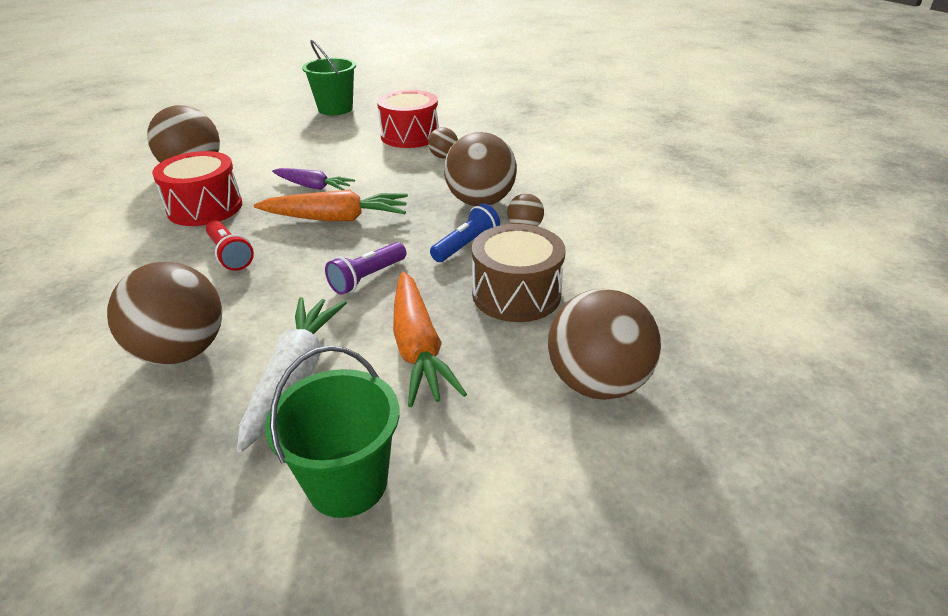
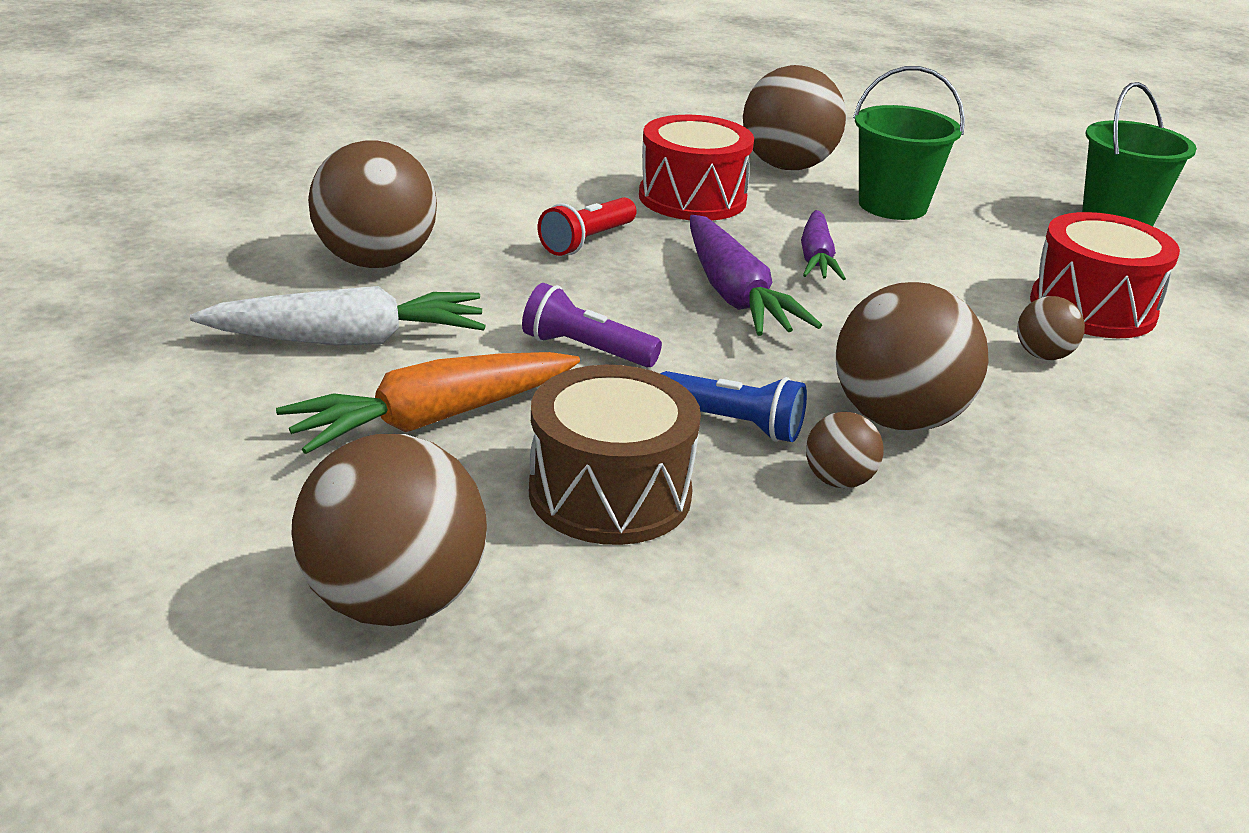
camera: 70 degrees right, 5 degrees down
(336, 218) = (734, 294): orange carrot -> purple carrot
(347, 483) = (170, 410): green bucket -> green bucket (892, 205)

